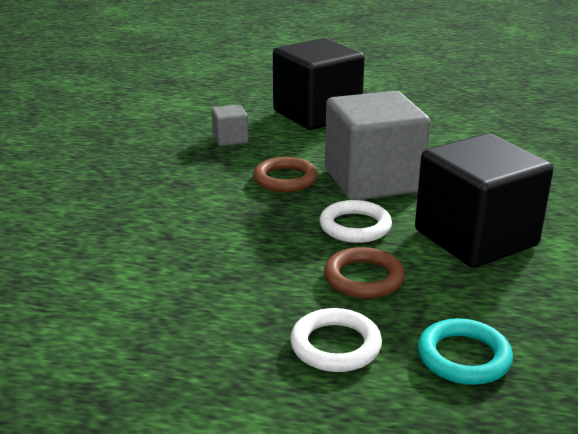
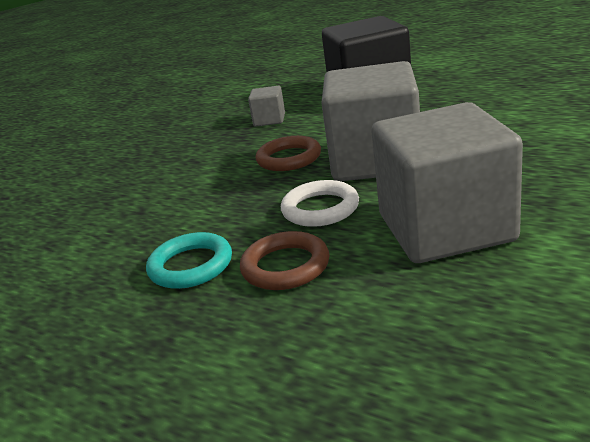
camera: 25 degrees right, 0 degrees up
(335, 345) = (197, 341): white ring -> none
(463, 357) = (325, 375): turquoise ring -> turquoise ring (191, 266)
(475, 238) = (445, 228): black cube -> grey cube

